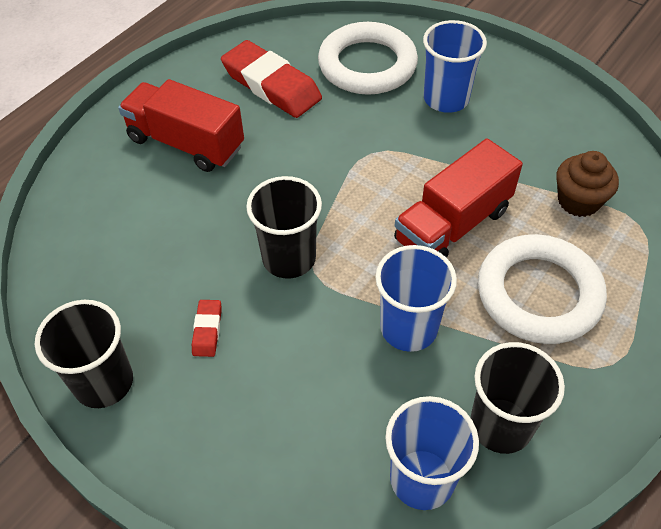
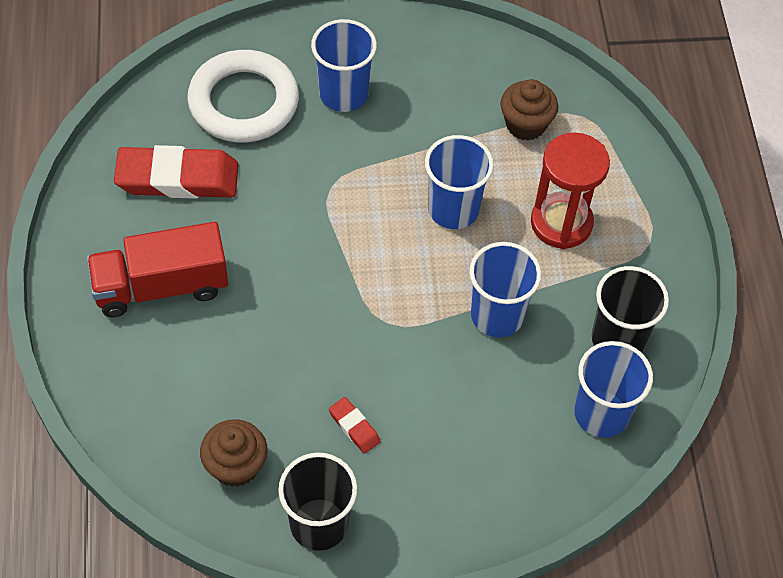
camera: 45 degrees left, 5 degrees up
(97, 294) = (236, 466): none -> brown cupcake
(289, 258) = (357, 325): black cup -> none
(452, 225) = (453, 209): red truck -> blue cup
(538, 294) = (561, 223): white ring -> red hourglass

